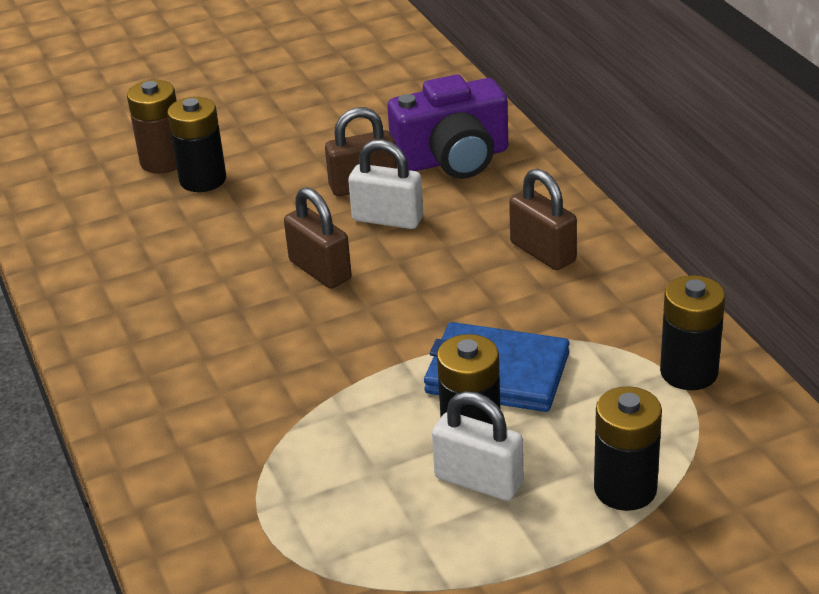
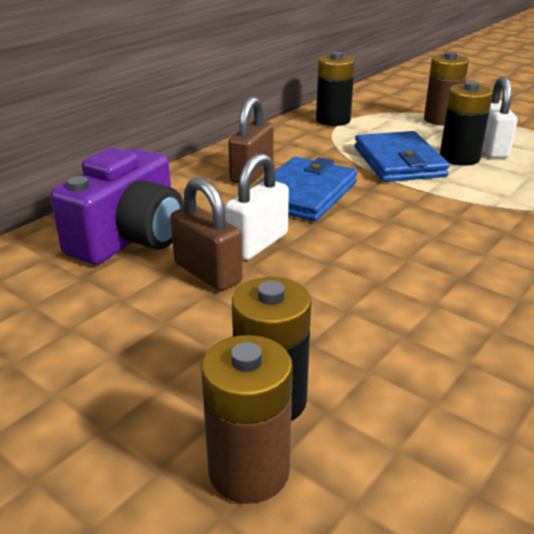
camera: 120 degrees left, 5 degrees down
(320, 270) = (365, 254): brown padlock -> none
(387, 219) = (257, 244): white padlock -> white padlock turned 45 degrees clockwise
(453, 159) = (130, 238): purple camera -> purple camera turned 75 degrees clockwise
(465, 273) = (304, 194): none -> blue wallet
(625, 489) = (441, 120): black battery -> brown battery

